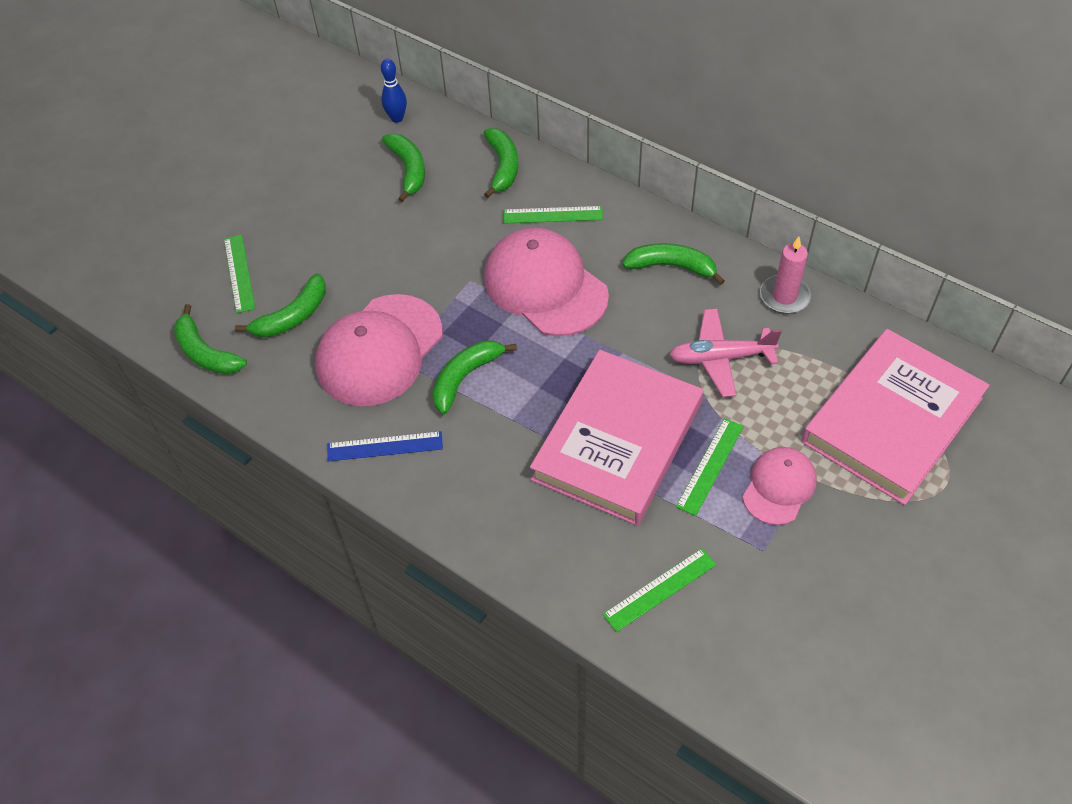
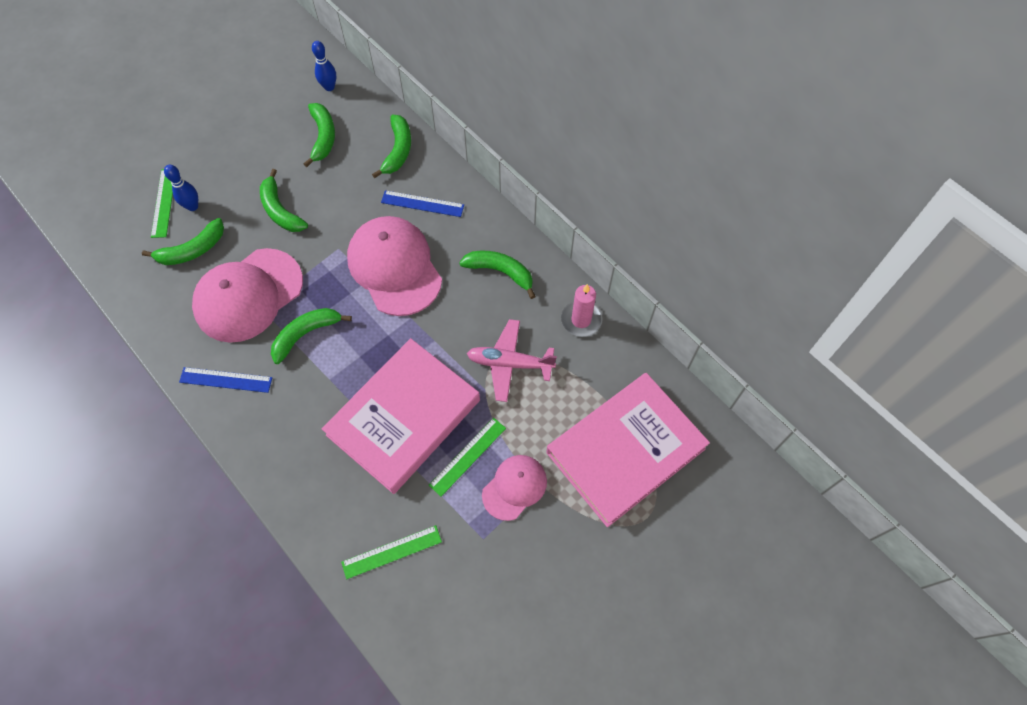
camera: 10 degrees right, 10 degrees up
(206, 353) = (118, 267): green banana -> green banana (280, 210)
(276, 270) = (192, 206): none -> blue bowling pin
(552, 215) = (422, 203): green ruler -> blue ruler

